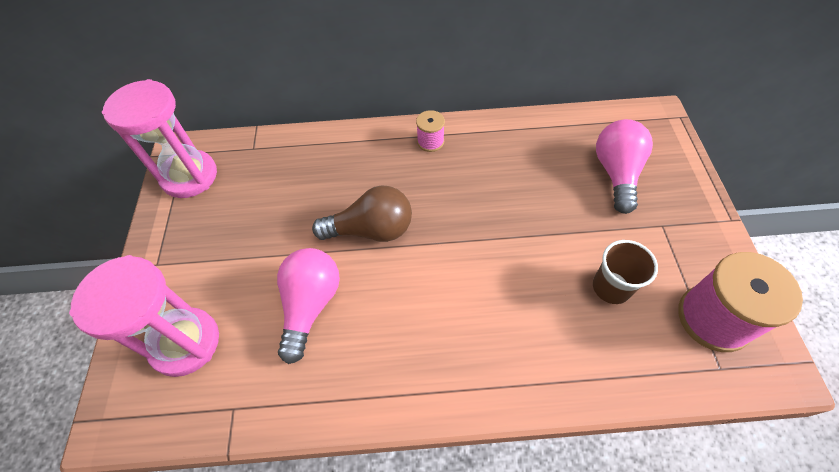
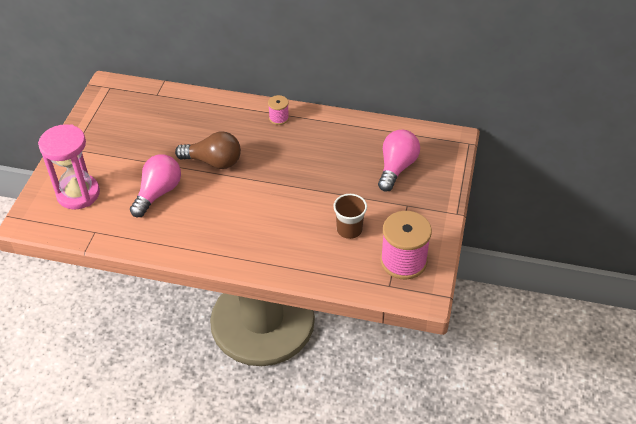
camera: 15 degrees right, 10 degrees down
(189, 176) = (109, 102): pink hourglass -> none

